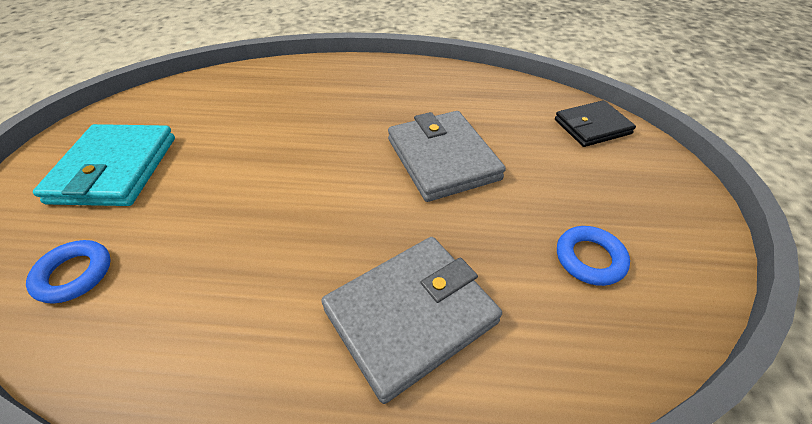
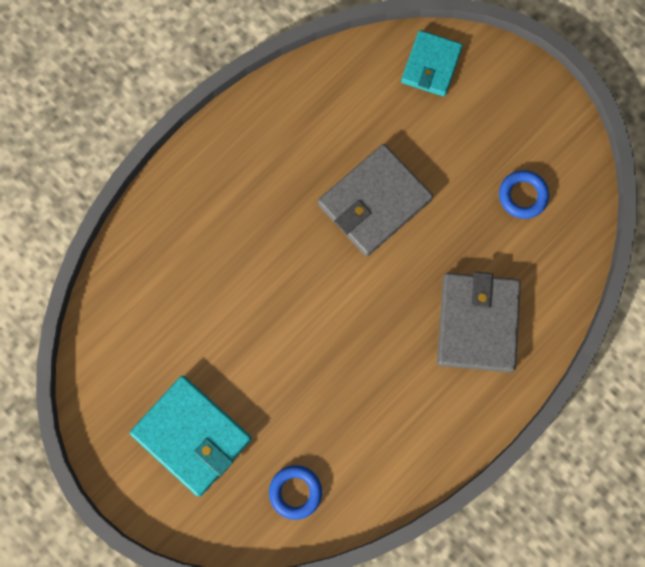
camera: 50 degrees left, 30 degrees up
(442, 159) = (374, 202): grey wallet -> grey wallet turned 60 degrees counterclockwise
(592, 127) = (431, 65): black wallet -> turquoise wallet

